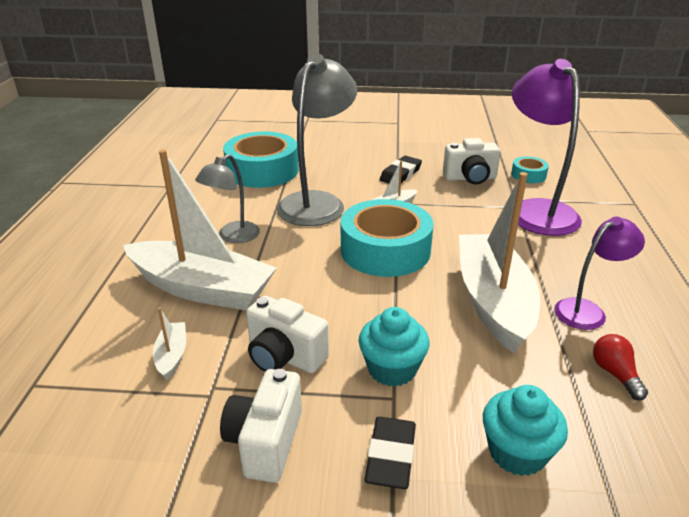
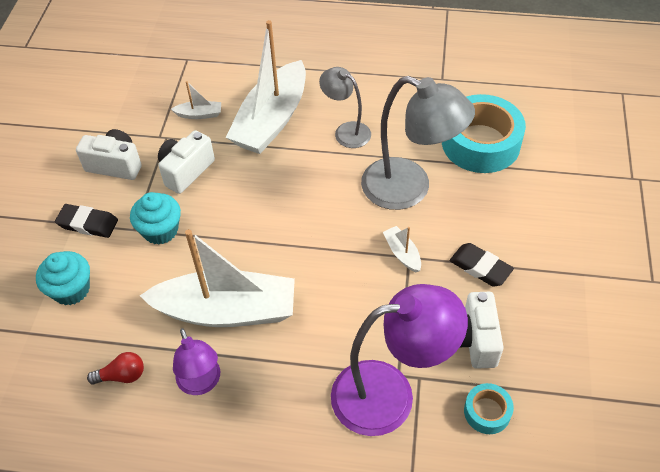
camera: 95 degrees right, 20 degrees up
(385, 250) = (315, 239): turquoise tape -> none

